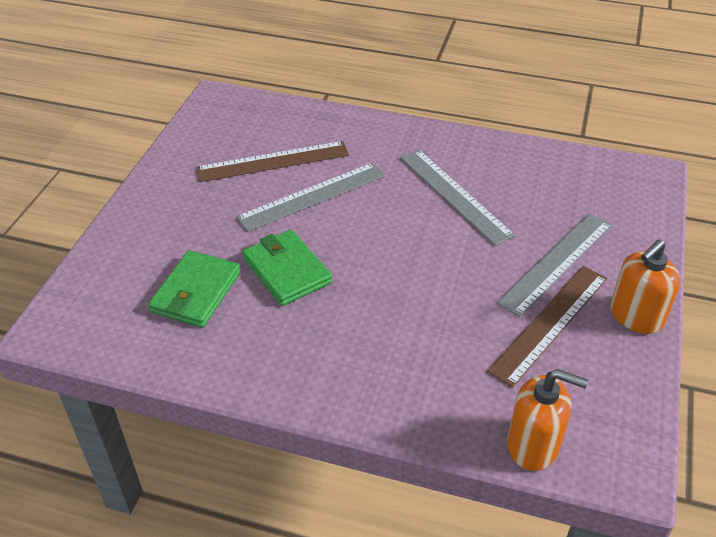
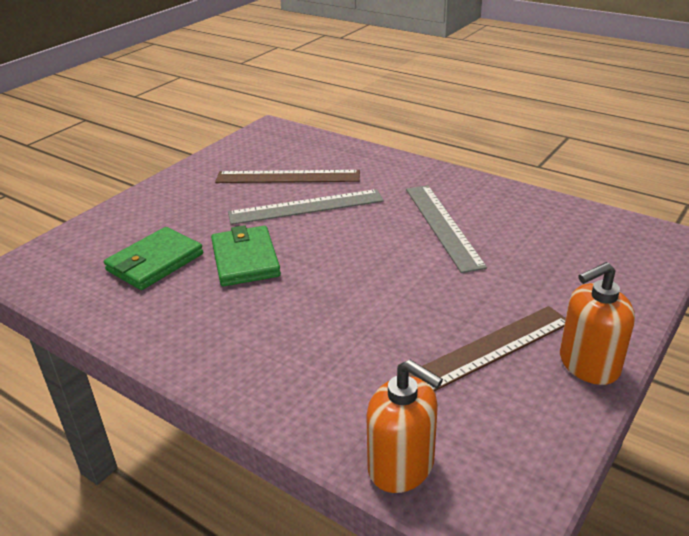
camera: 20 degrees right, 10 degrees down
(556, 262) = (520, 299): grey ruler -> none

